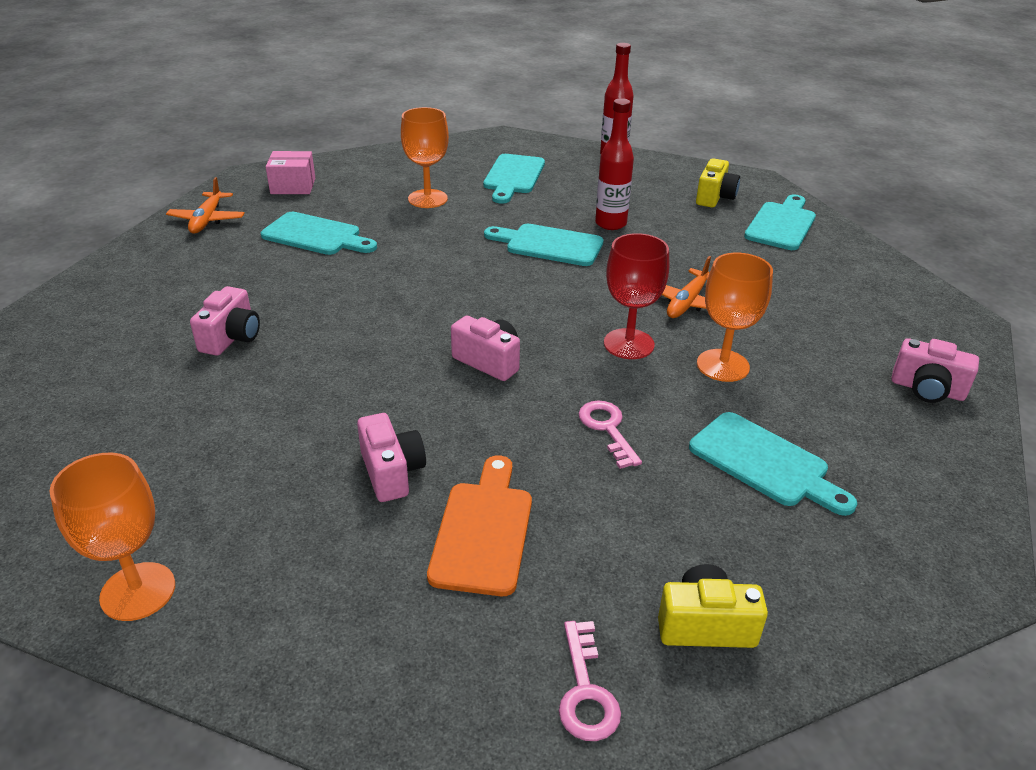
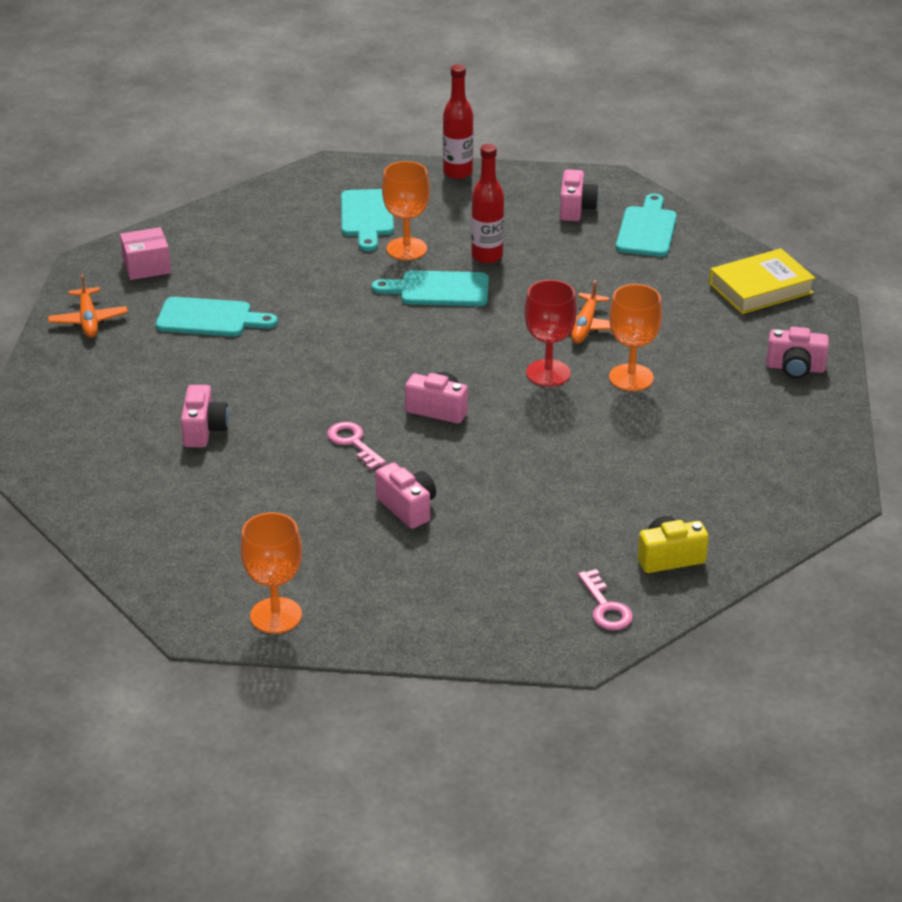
camera: 15 degrees left, 0 degrees up
(427, 199) = (294, 258): orange goblet -> orange goblet (406, 249)
(483, 531) = (496, 532): orange cutting board -> none
(607, 429) = (557, 445): pink key -> pink key (353, 443)
(714, 197) = (576, 208): yellow camera -> pink camera
(764, 463) = (683, 448): turquoise cutting board -> none
(895, 296) = (760, 288): none -> yellow book

